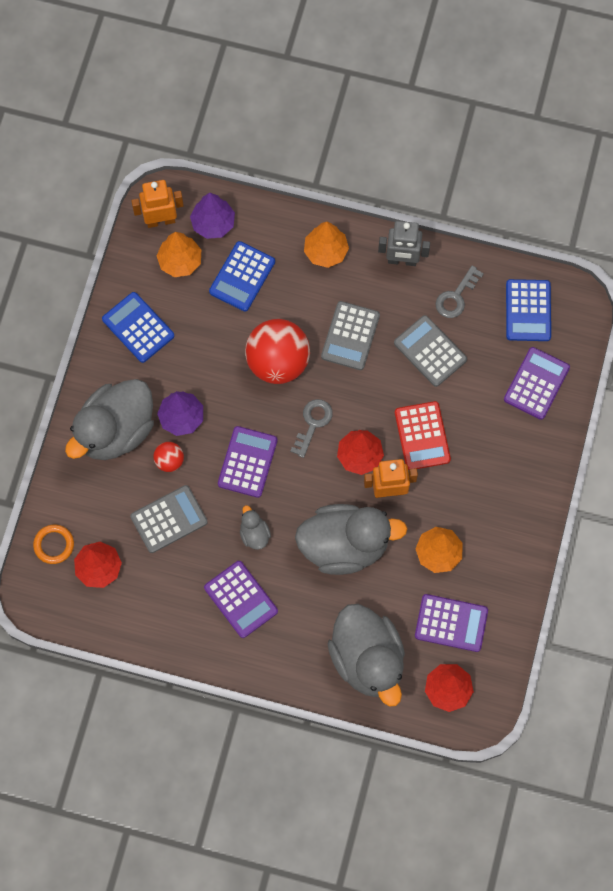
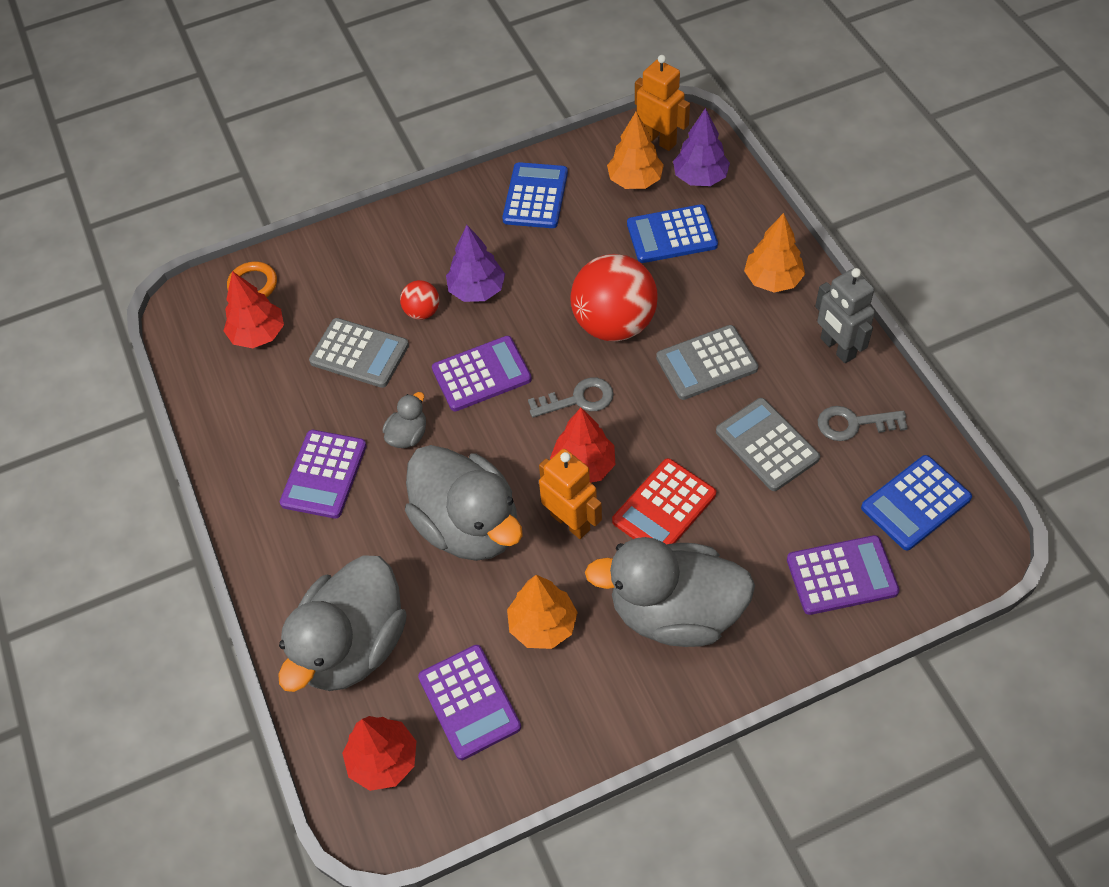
camera: 55 degrees right, 15 degrees down
(115, 431) = (413, 251): grey duck -> grey duck (675, 612)
(430, 351) = (767, 445): grey calculator -> grey calculator turned 45 degrees counterclockwise

